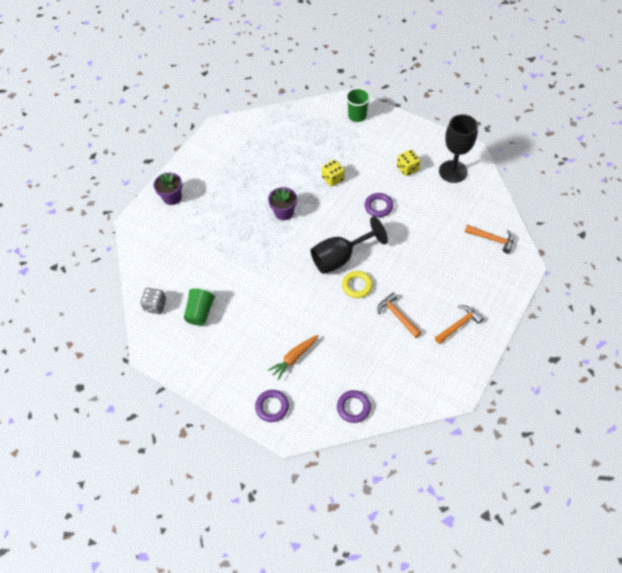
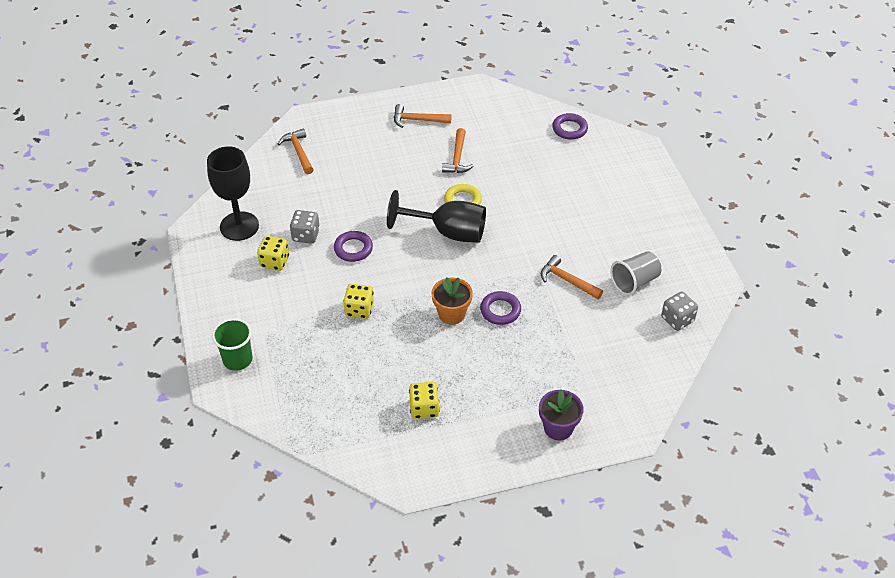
camera: 140 degrees left, 10 degrees down
(200, 312) = (634, 282): green cup -> grey cup
(241, 281) = (567, 280): none -> orange hammer
(246, 159) = (424, 408): none -> yellow dice
(272, 407) = (637, 170): purple ring -> purple ring (500, 310)
(284, 212) = (451, 314): purple flower pot -> orange flower pot
(294, 358) = (582, 189): orange carrot -> none
(413, 194) = (306, 235): none -> grey dice

